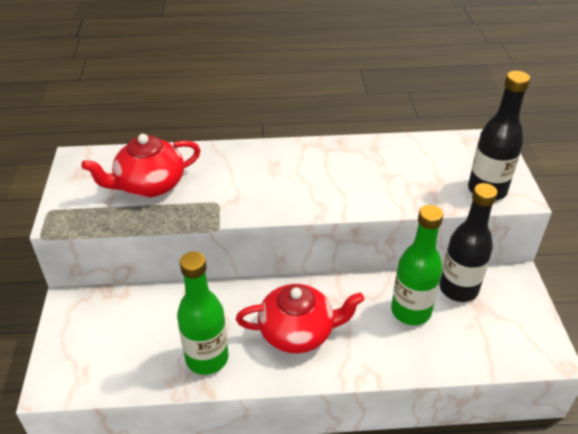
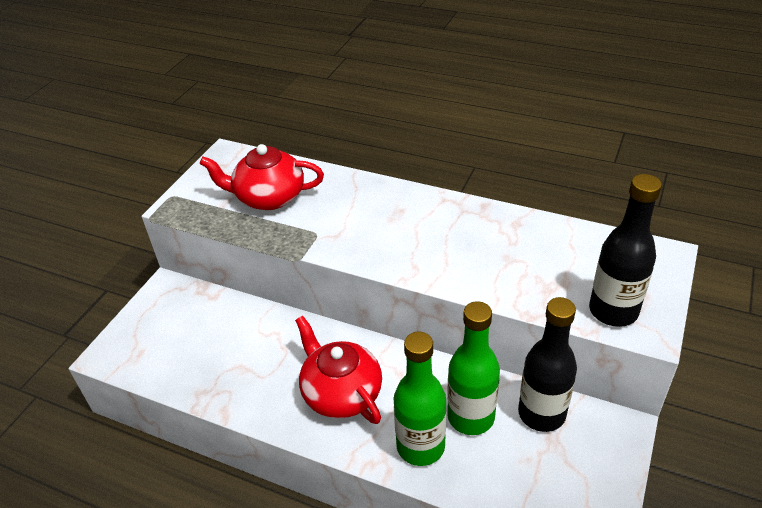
camera: 30 degrees right, 0 degrees up
(207, 358) = (243, 384): green bottle -> green bottle (420, 446)
(298, 332) = (341, 393): red teapot -> red teapot turned 150 degrees counterclockwise

